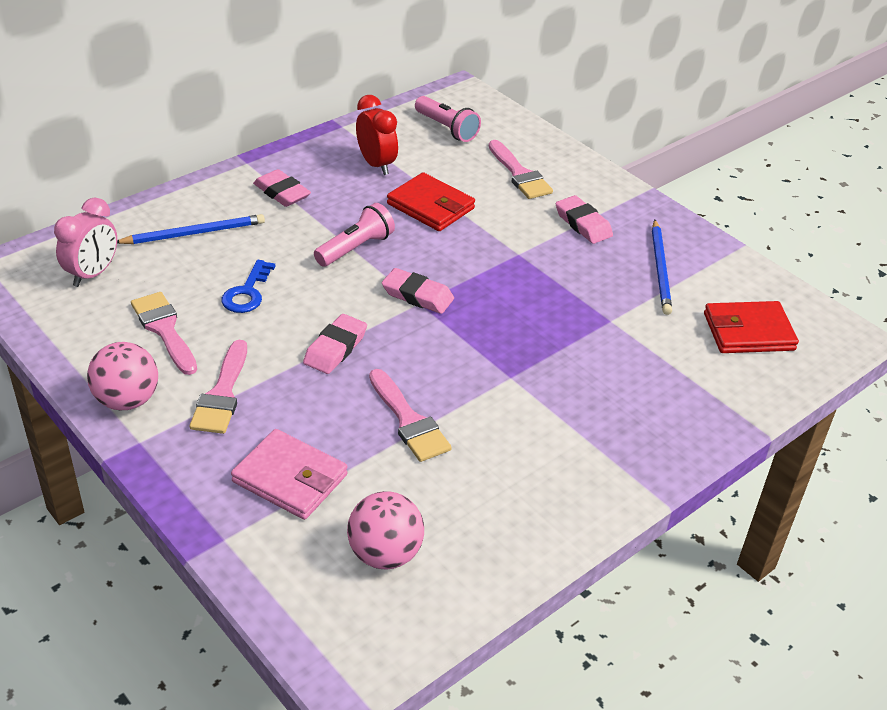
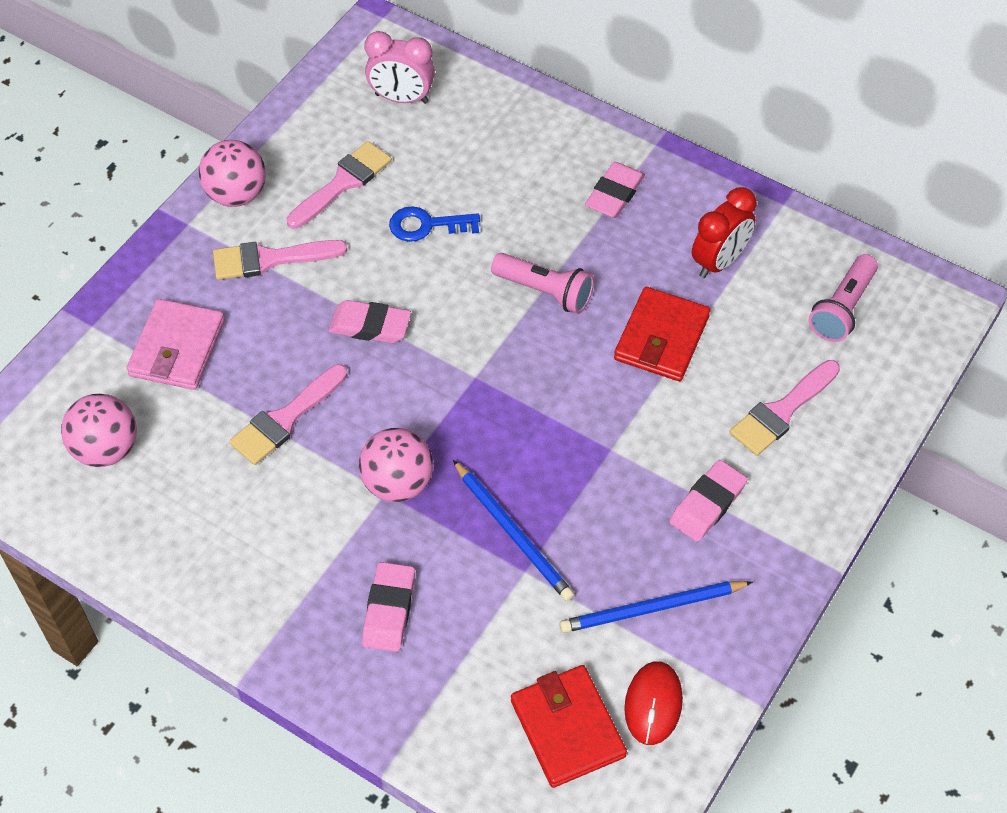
camera: 75 degrees right, 15 degrees up
(194, 233) = (504, 148): blue pencil -> blue pencil (513, 533)
(417, 295) = (487, 371): pink eraser -> pink eraser (389, 610)
(505, 368) = (398, 483): none -> pink ball
(736, 288) = (653, 704): none -> red mouse

